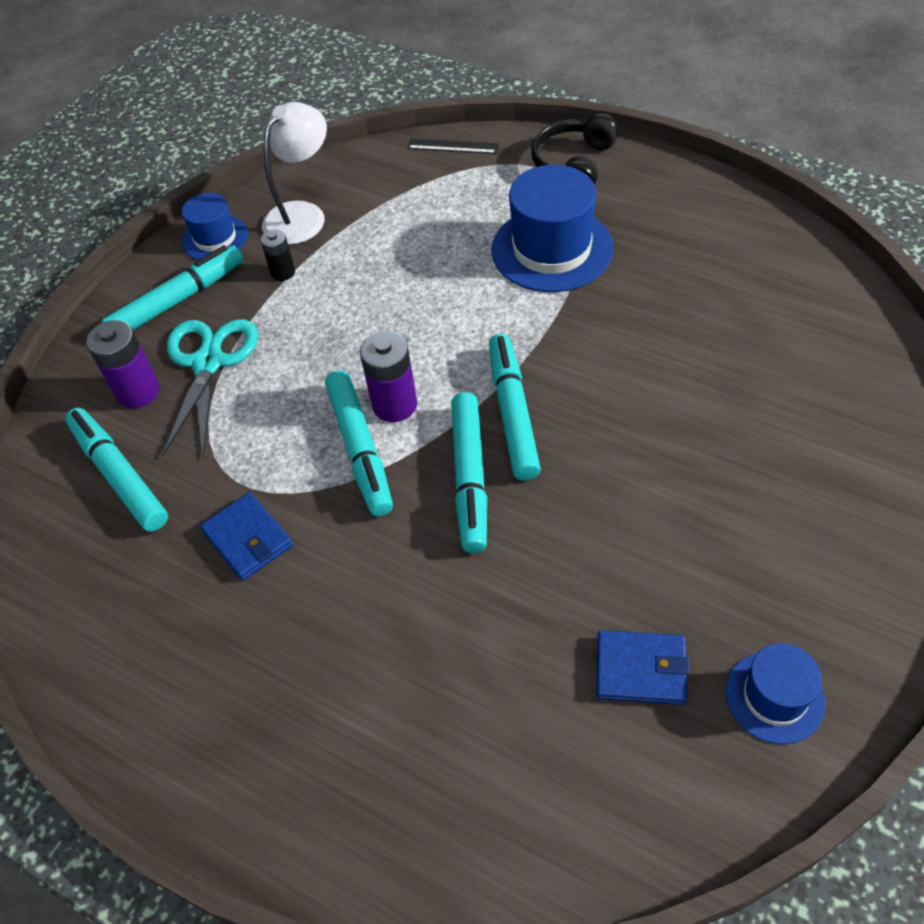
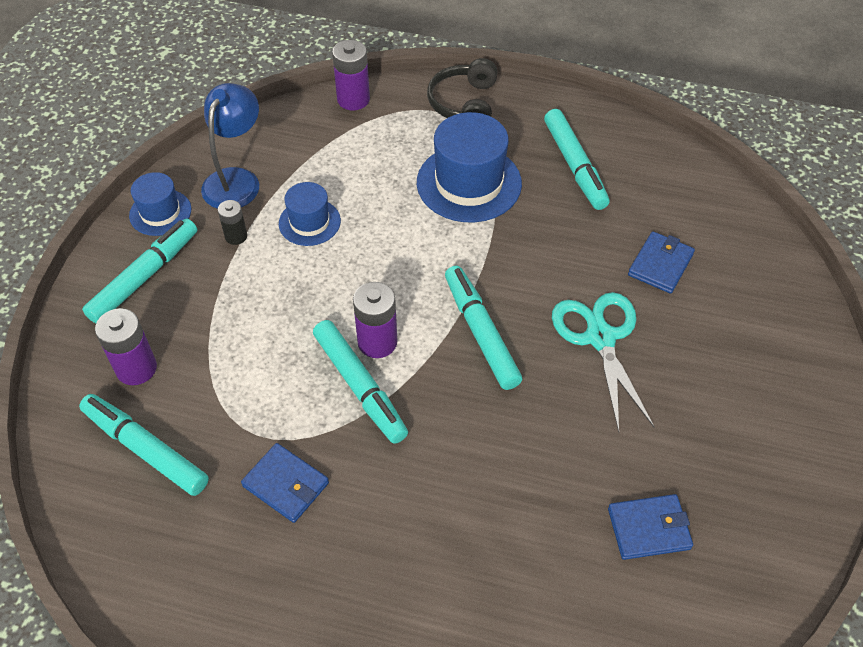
camera: 20 degrees left, 0 degrees up
(208, 362) = (194, 331): turquoise scissors -> turquoise scissors (600, 338)
(302, 215) = (236, 180): white lamp -> blue lamp
(453, 146) = (353, 99): black ruler -> purple battery
(470, 478) = (462, 395): turquoise marker -> turquoise marker (575, 166)
(750, 370) = (660, 265): none -> blue wallet
(774, 697) = (755, 528): blue hat -> blue hat (309, 222)

